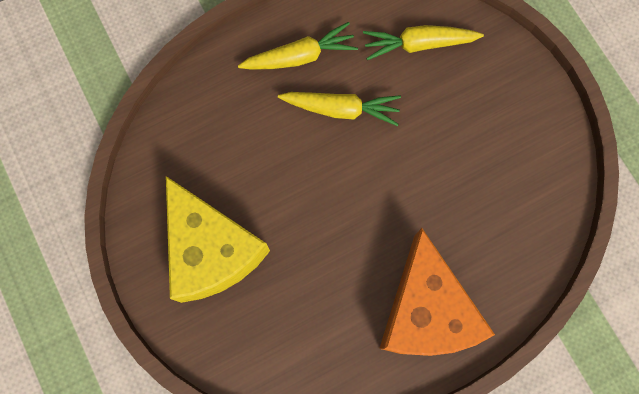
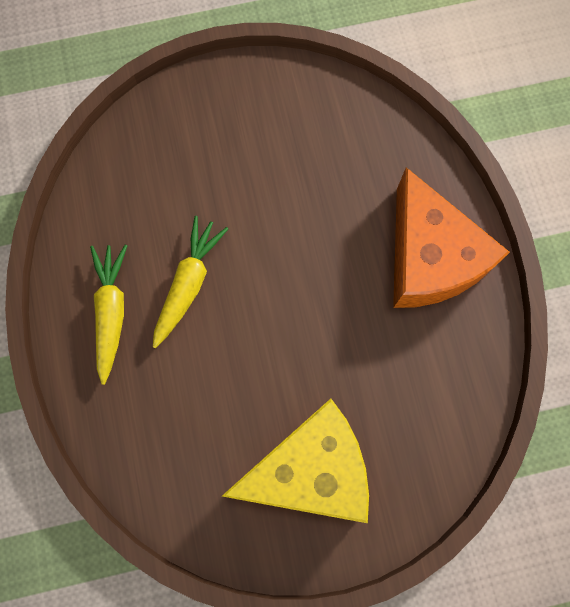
camera: 75 degrees left, 0 degrees up
(418, 45) = (139, 182): yellow carrot -> none
(425, 311) = (429, 258): orange cheese -> orange cheese turned 60 degrees clockwise

